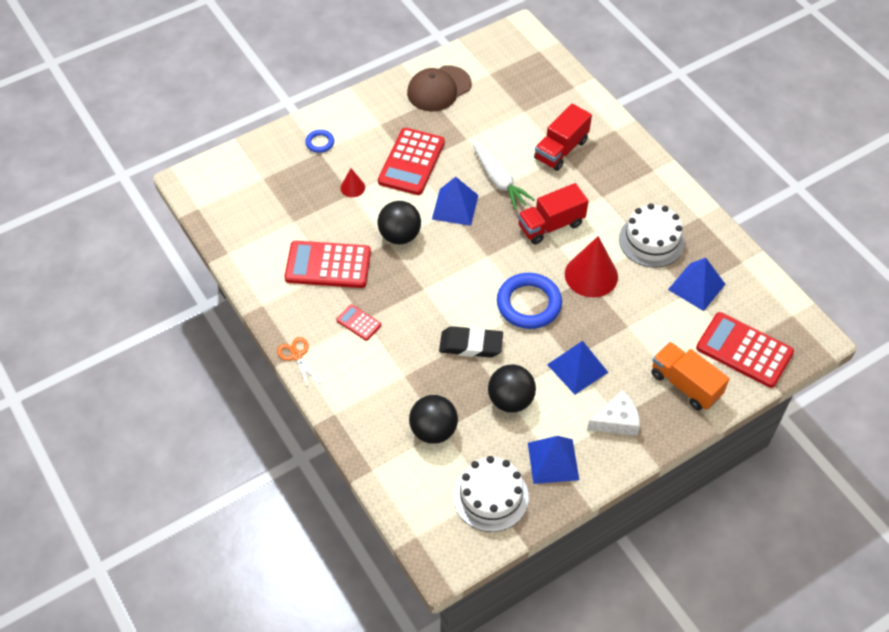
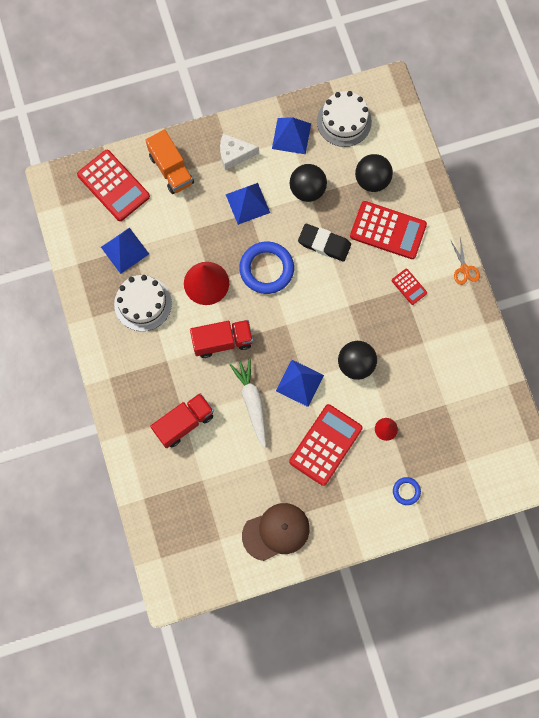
camera: 165 degrees left, 20 degrees up
(328, 265) = (423, 349): red calculator -> red calculator (388, 230)

